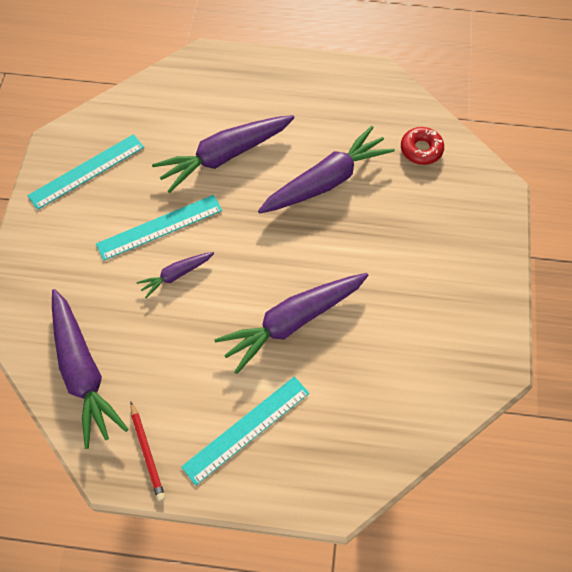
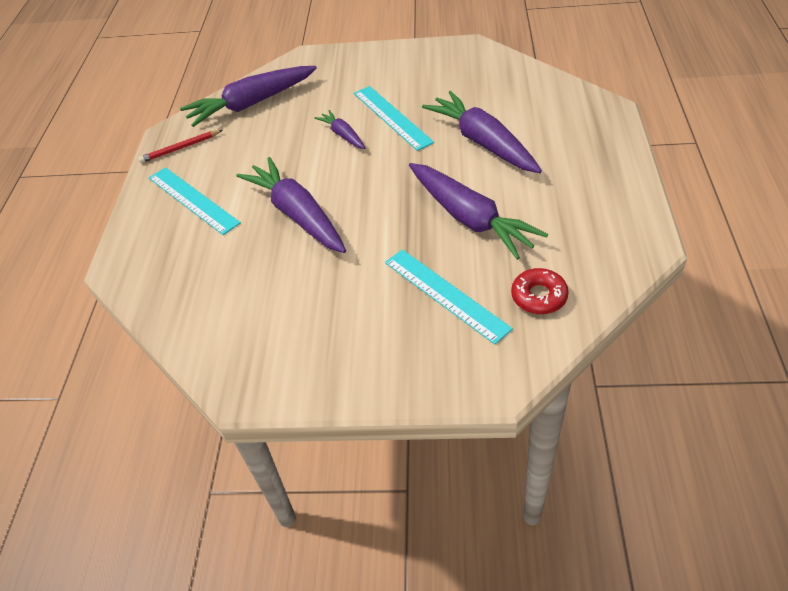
camera: 90 degrees right, 15 degrees down
(87, 171) = (443, 67): turquoise ruler -> turquoise ruler (445, 294)

